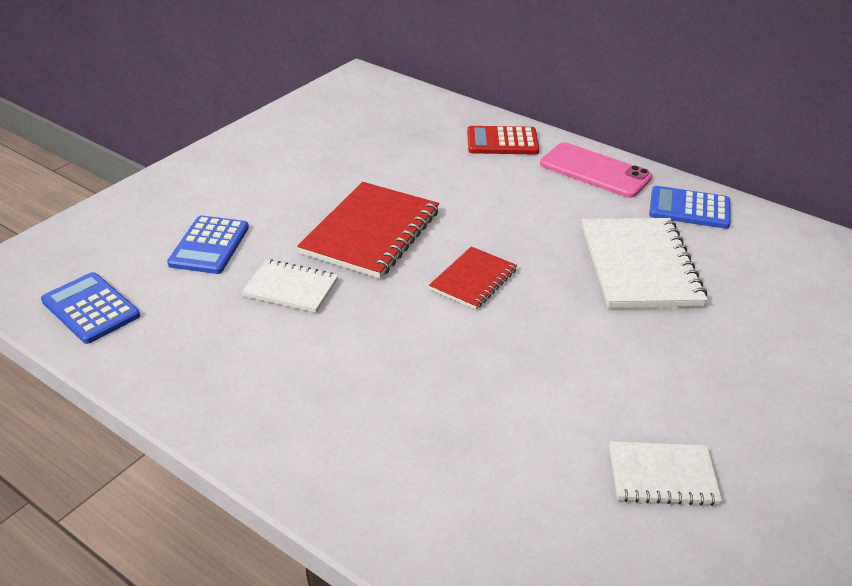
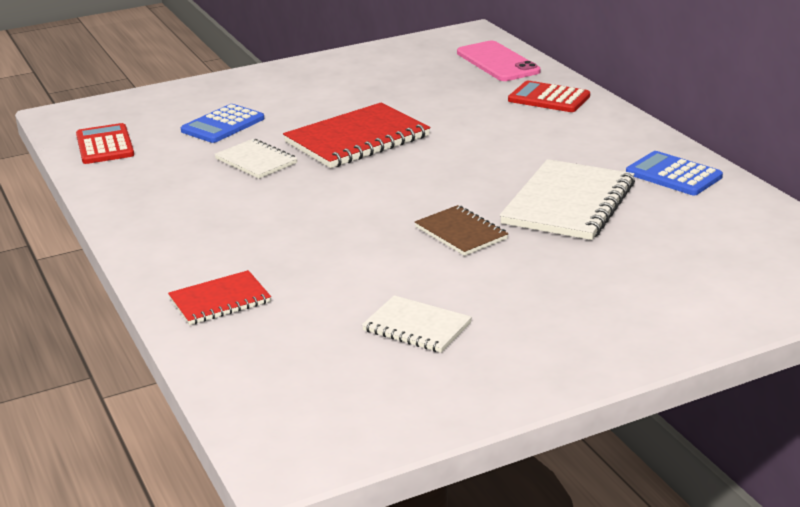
camera: 30 degrees right, 10 degrees down
(91, 308) = (105, 145): blue calculator -> red calculator
(473, 280) = (407, 184): red notebook -> red notebook (220, 300)
(582, 331) = (461, 233): none -> brown notebook
(595, 171) = (613, 133): pink phone -> pink phone (497, 62)

